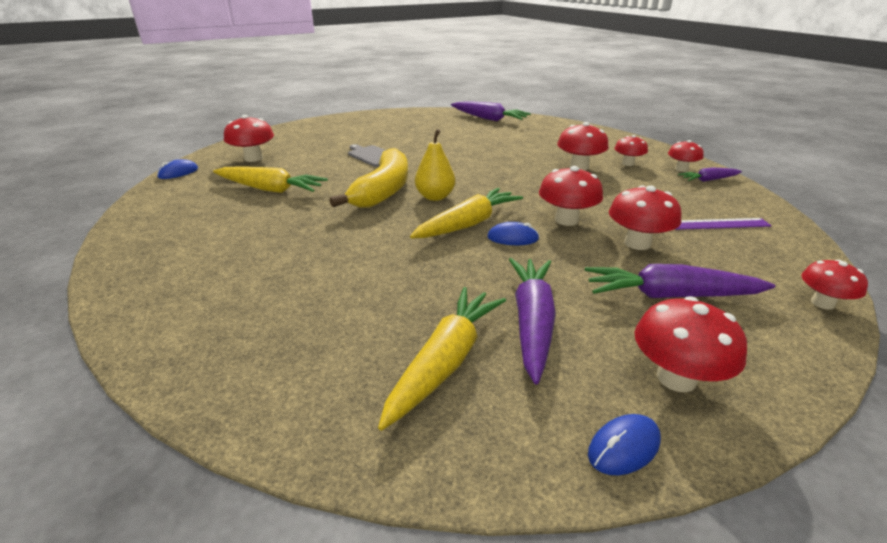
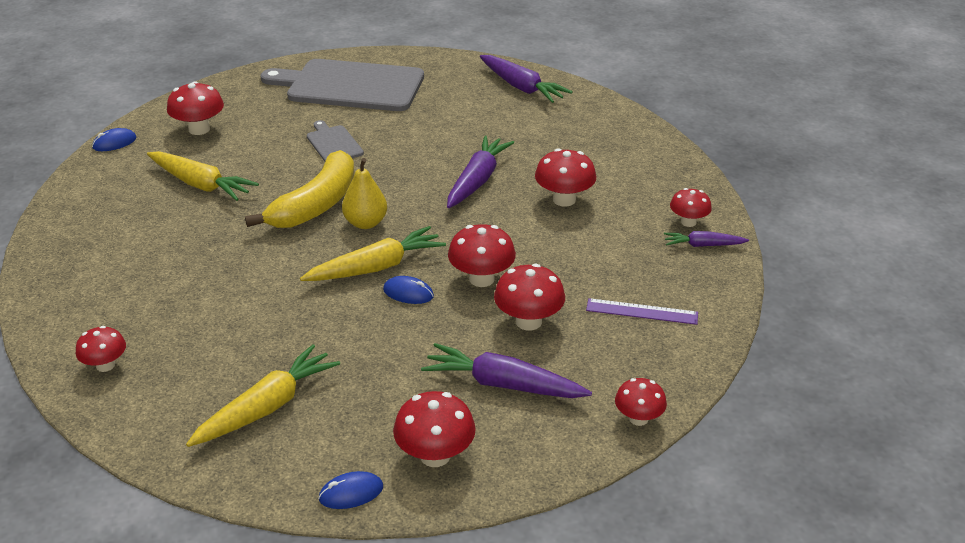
camera: 15 degrees right, 5 degrees up
(364, 127) = (350, 86): none -> grey cutting board
(532, 322) = (359, 386): purple carrot -> purple carrot (477, 180)
(628, 164) = (630, 202): red mushroom -> red mushroom (105, 365)

